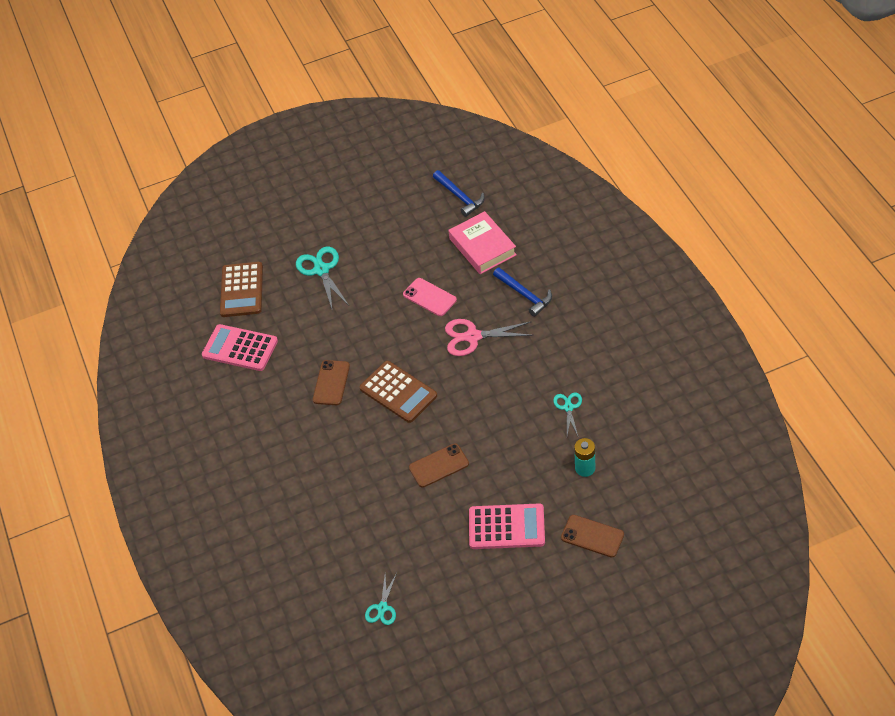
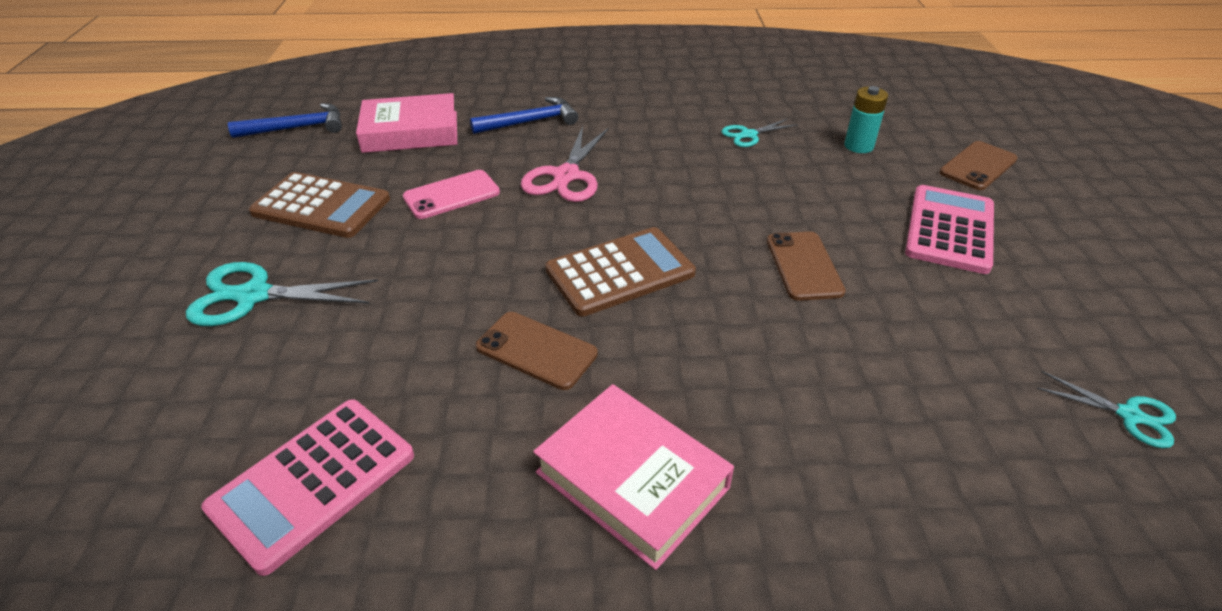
camera: 75 degrees left, 10 degrees down
(242, 290) = (152, 432): brown calculator -> brown calculator (321, 206)
(277, 440) = (632, 480): none -> pink book
(568, 407) = (749, 135): turquoise scissors -> turquoise scissors turned 45 degrees counterclockwise

